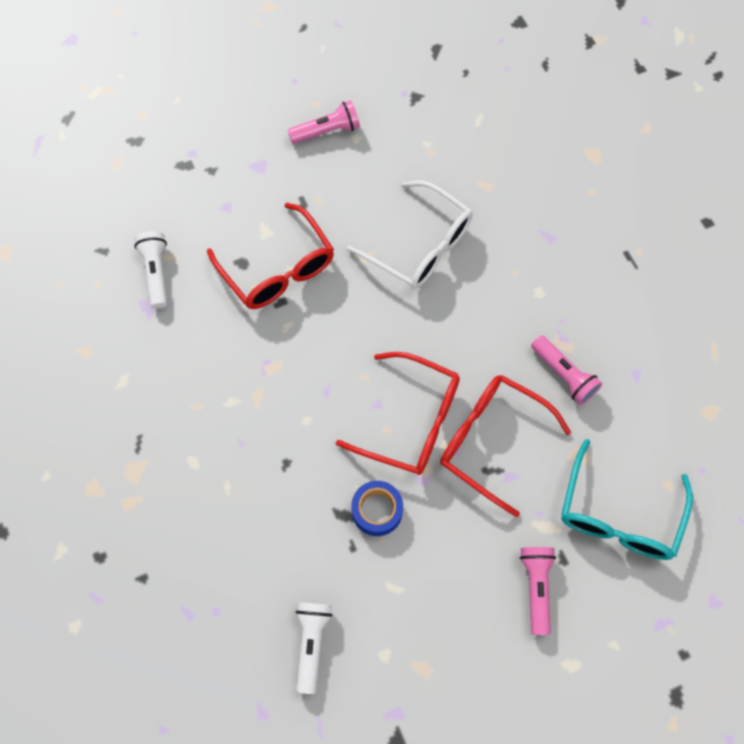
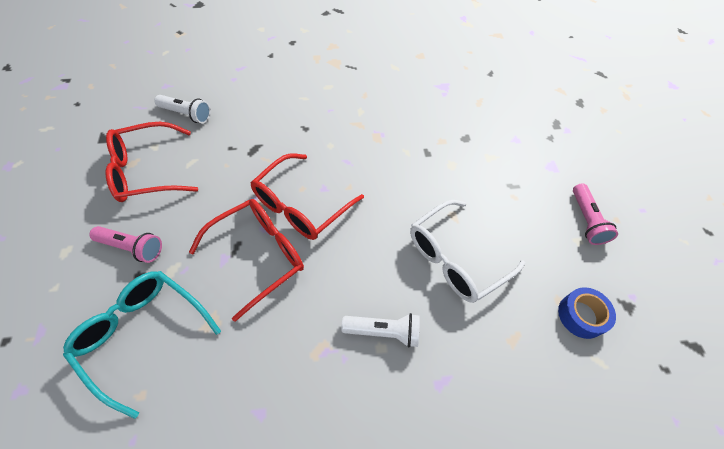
camera: 105 degrees right, 10 degrees down
(156, 273) = (468, 94): white flashlight -> white flashlight (384, 331)
(278, 269) = (455, 157): red glasses -> red glasses (147, 171)
(377, 510) = (247, 167): blue tape -> blue tape (581, 315)
(564, 375) = (289, 338): pink flashlight -> none

